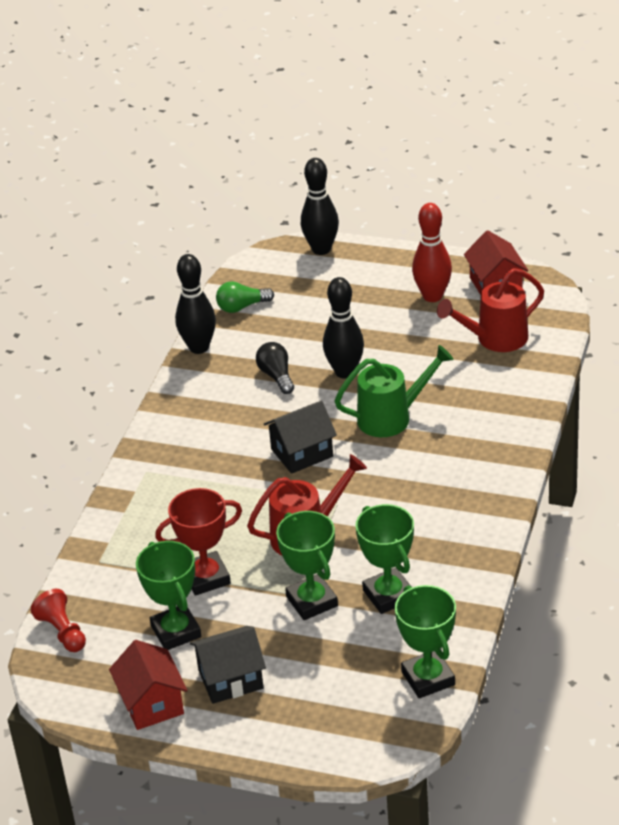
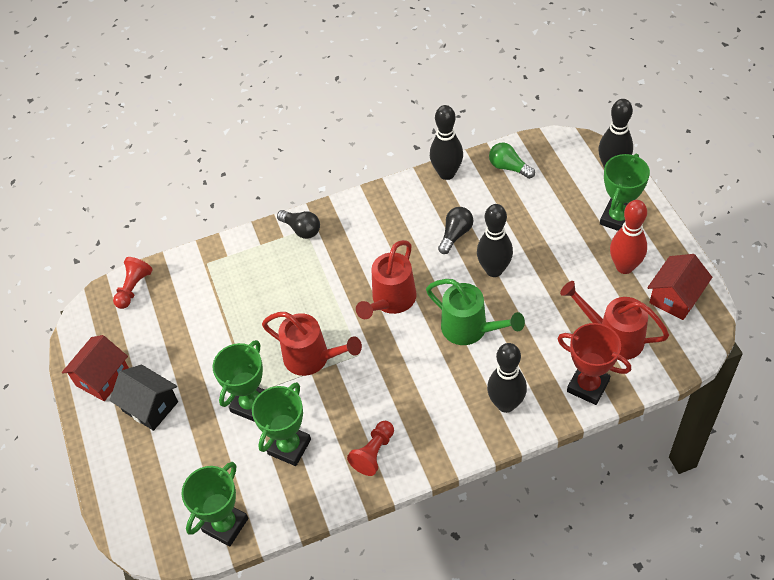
camera: 55 degrees right, 15 degrees up
(142, 474) = (301, 229): none -> black light bulb
(176, 631) = (173, 347): green trophy -> green trophy (618, 218)
(206, 578) = (232, 330): red trophy -> red trophy (588, 386)
(302, 453) = (390, 301): black house -> red watering can
(455, 540) = (373, 453): none -> red pawn
(493, 434) = (506, 404): none -> black bowling pin

